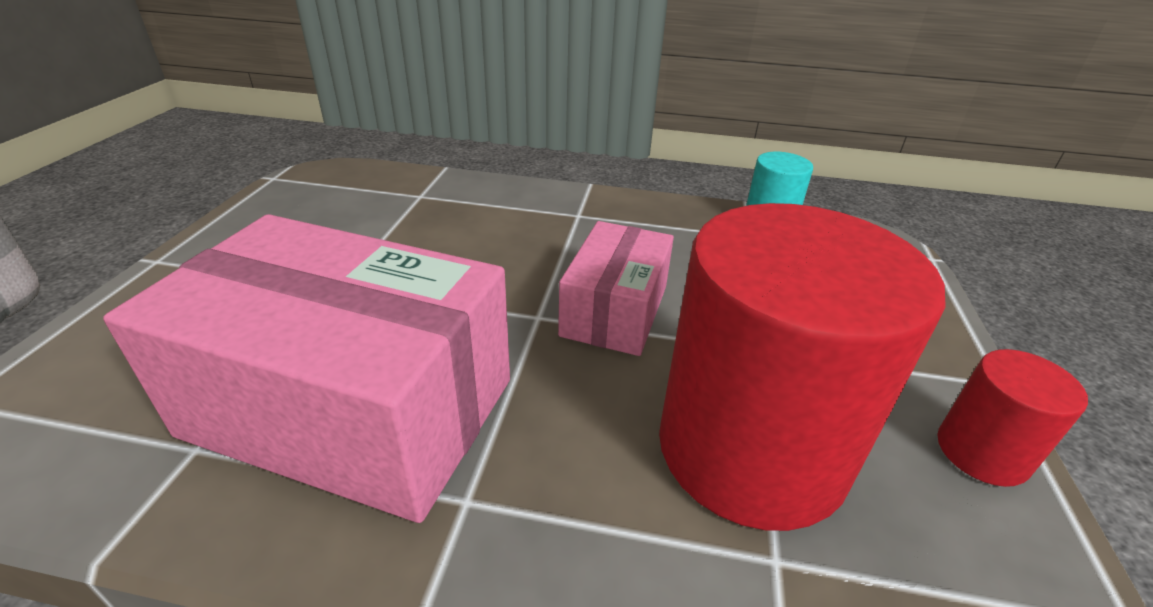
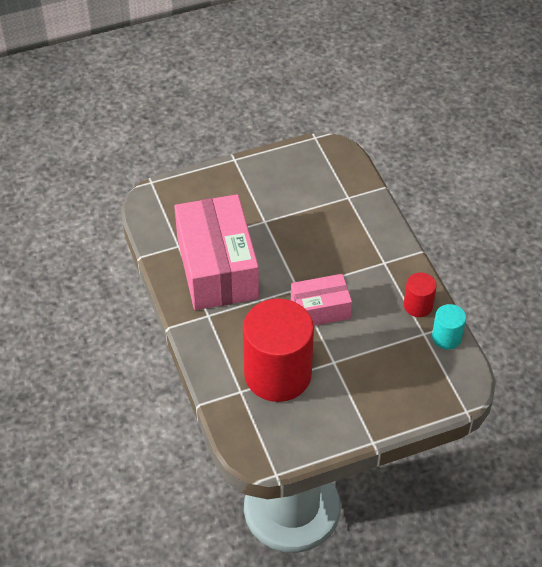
camera: 60 degrees right, 15 degrees up
(982, 452) = (325, 437): red cylinder -> red cylinder (418, 305)

